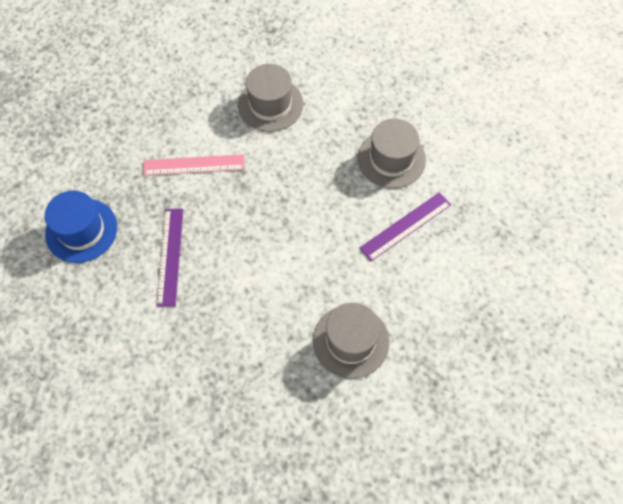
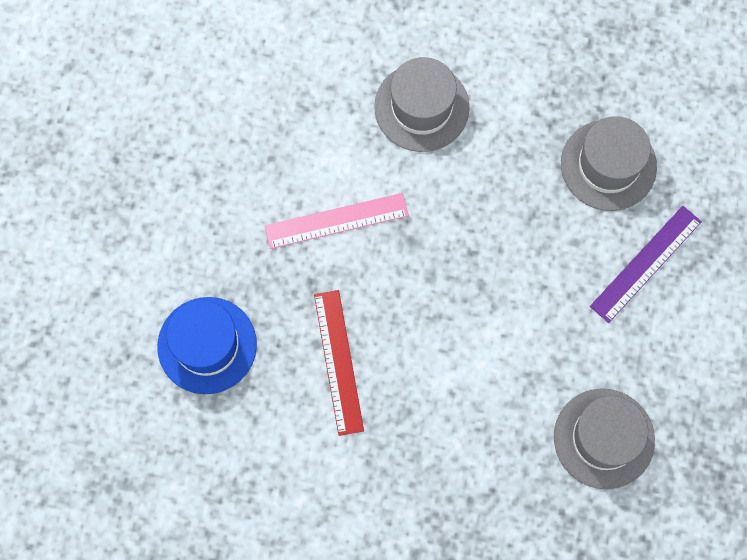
camera: 10 degrees left, 10 degrees up
(170, 256) = (338, 362): purple ruler -> red ruler

